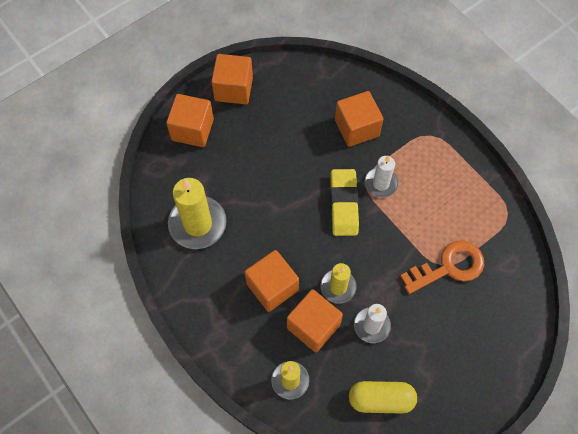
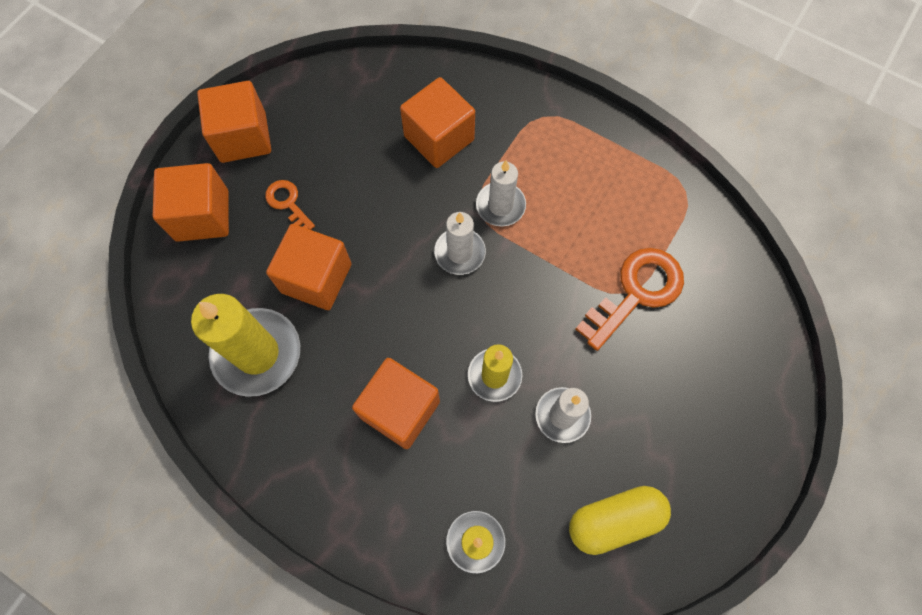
camera: 20 degrees left, 5 degrees up
(247, 139) = (288, 203): none -> orange key
(313, 326) = (480, 446): orange cube -> orange cube (316, 278)
(344, 204) = (460, 253): yellow eraser -> white candle

